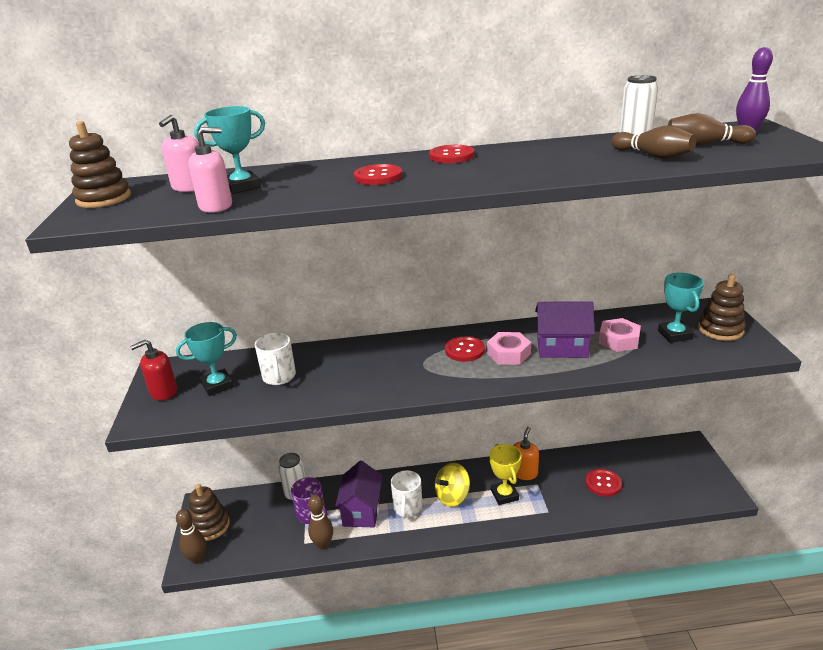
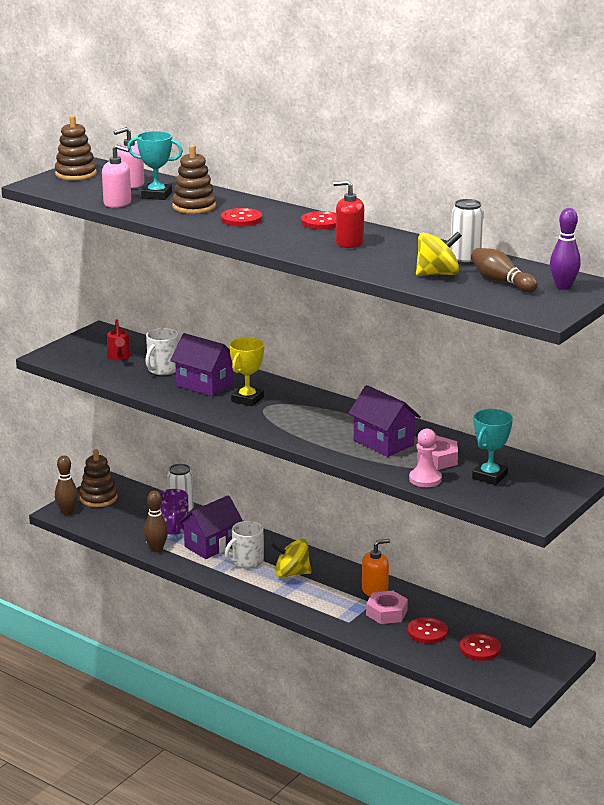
camera: 40 degrees right, 5 degrees down
(163, 392) = (83, 346): red soap dispenser -> red soap dispenser (349, 243)
(217, 385) = (119, 357): turquoise trophy -> red watering can
(340, 372) = (204, 385): none -> purple house
(464, 350) = (311, 411): red button -> red button (479, 649)
(504, 495) = (333, 594): yellow trophy -> yellow trophy (247, 399)
(508, 353) = (337, 428): pink nut -> pink nut (386, 613)
(647, 361) = (425, 479): none -> pink pawn
(653, 156) = (437, 274): brown bowling pin -> yellow spinning top
(720, 329) = (535, 491): brown stacking toy -> brown stacking toy (194, 207)

